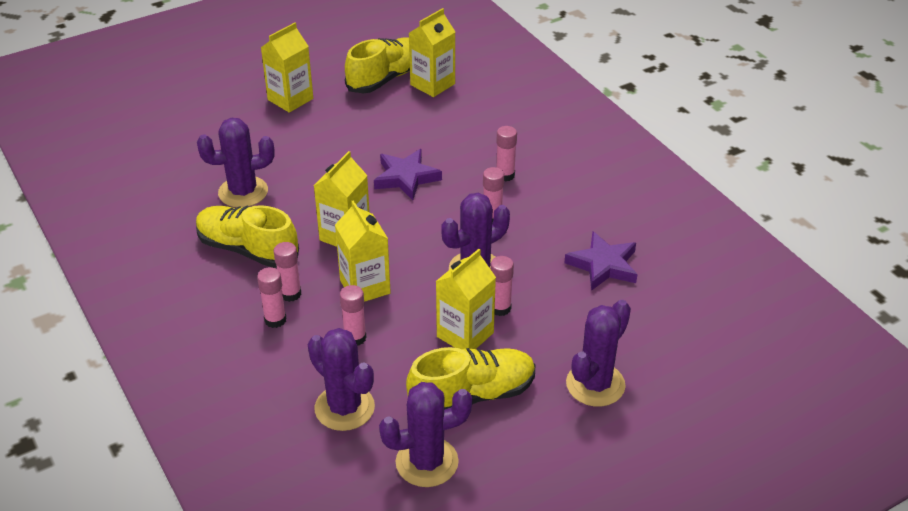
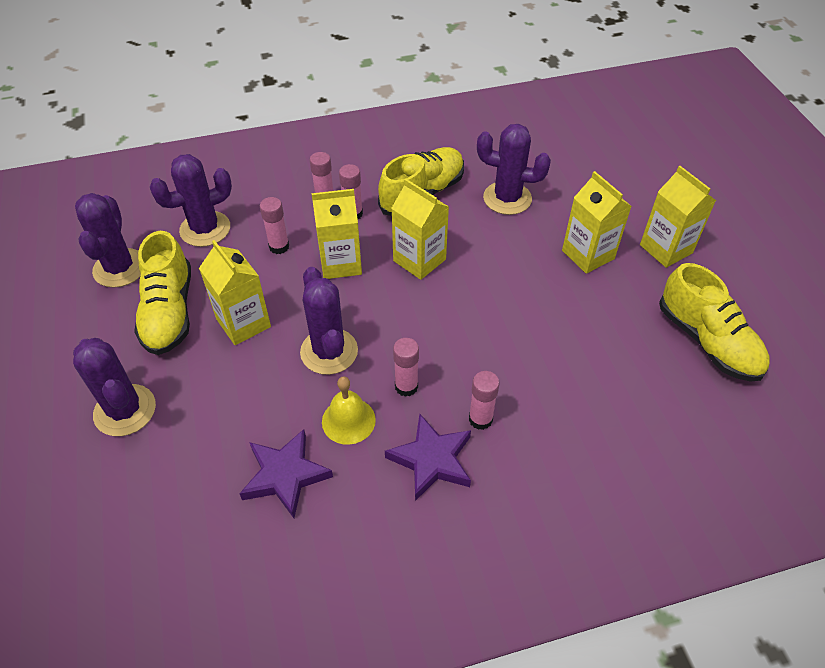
camera: 105 degrees right, 10 degrees up
(243, 192) = (507, 198): purple cactus -> purple cactus turned 75 degrees counterclockwise
(406, 177) = (499, 323): purple star -> purple star (432, 460)
(432, 84) = (690, 387): yellow carton -> yellow carton (588, 254)
(500, 308) = (264, 359): pink glue stick -> none
(538, 242) = (348, 420): none -> yellow bell

